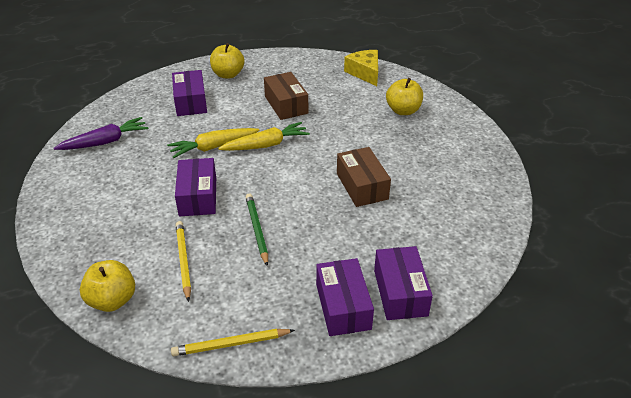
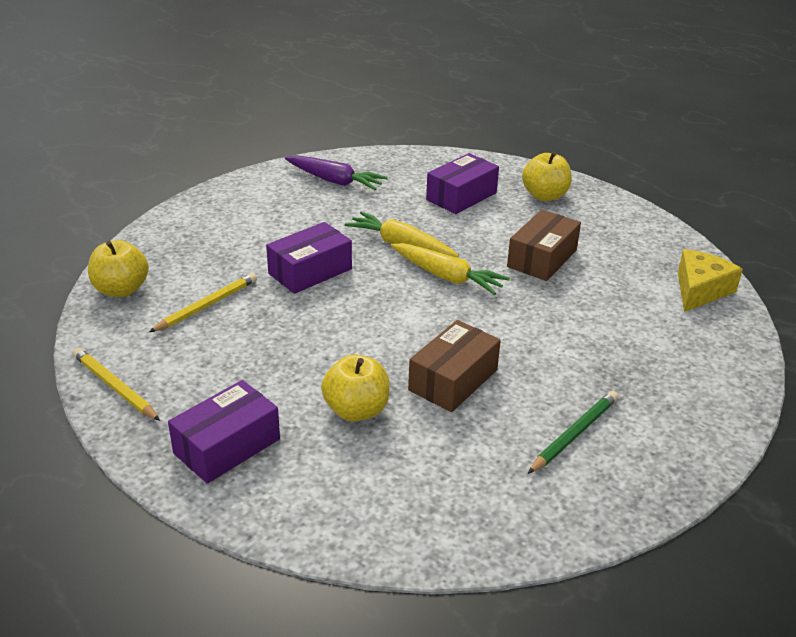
camera: 55 degrees right, 5 degrees down
(257, 229) = (296, 332): green pencil -> green pencil (574, 434)
(400, 292) = (287, 486): purple box -> none
(403, 111) = (659, 356): yellow apple -> yellow apple (356, 410)

